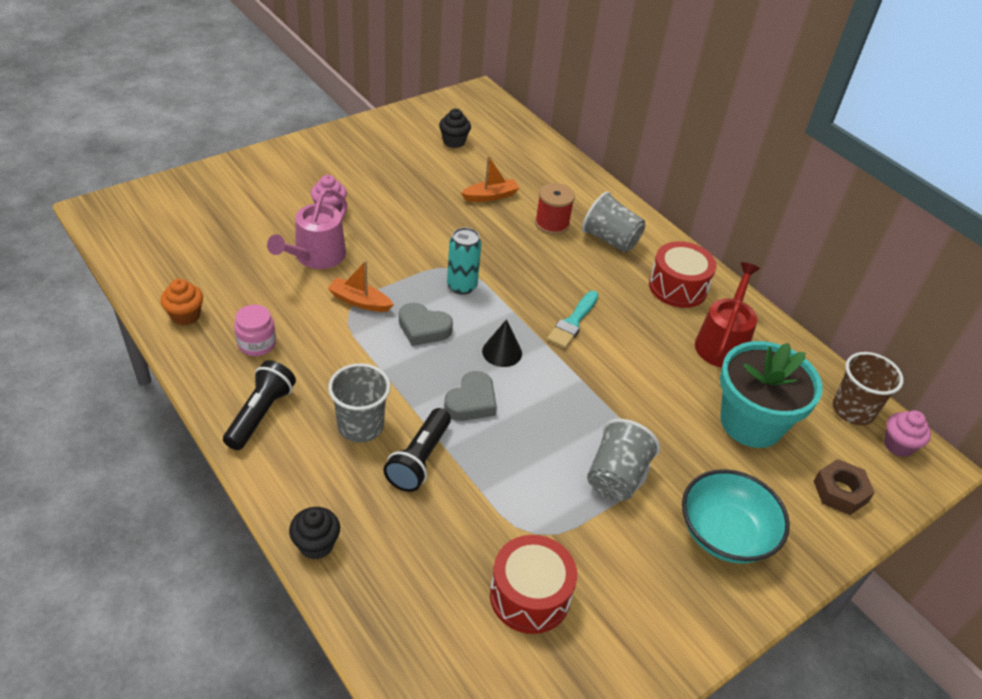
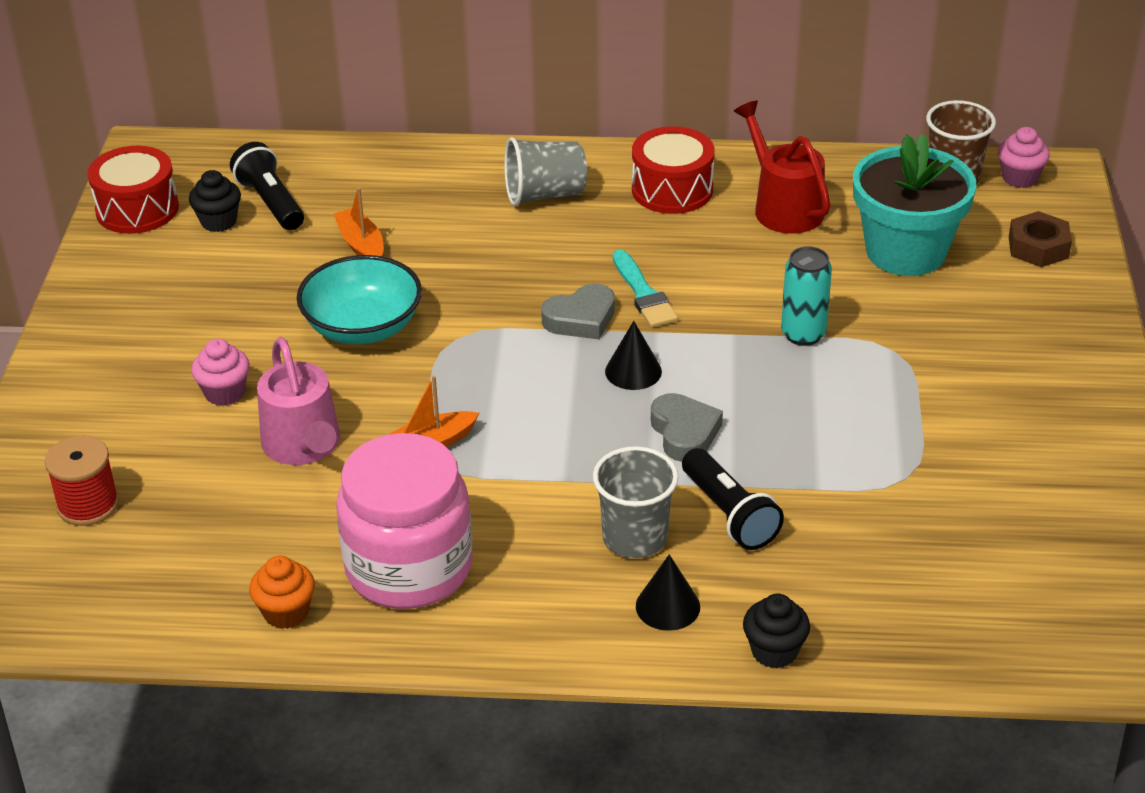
camera: 45 degrees left, 5 degrees down
(257, 344) = (409, 567): pink jar -> pink jar, size x2.19
(260, 414) = (534, 614): black flashlight -> black flashlight (271, 202)
(315, 471) = (667, 606): none -> black cone
(423, 328) = (531, 414): grey heart -> grey heart (581, 319)
(462, 286) = (494, 348): turquoise can -> turquoise can (803, 334)
(490, 196) = (361, 245): orange boat -> orange boat turned 45 degrees counterclockwise
(530, 595) = (977, 521): red drum -> red drum (137, 209)
(552, 224) = (468, 224): red spool -> red spool (88, 505)
(616, 477) = (887, 382): grey cup -> none
(725, 534) = (1020, 349): turquoise bowl -> turquoise bowl (363, 327)

